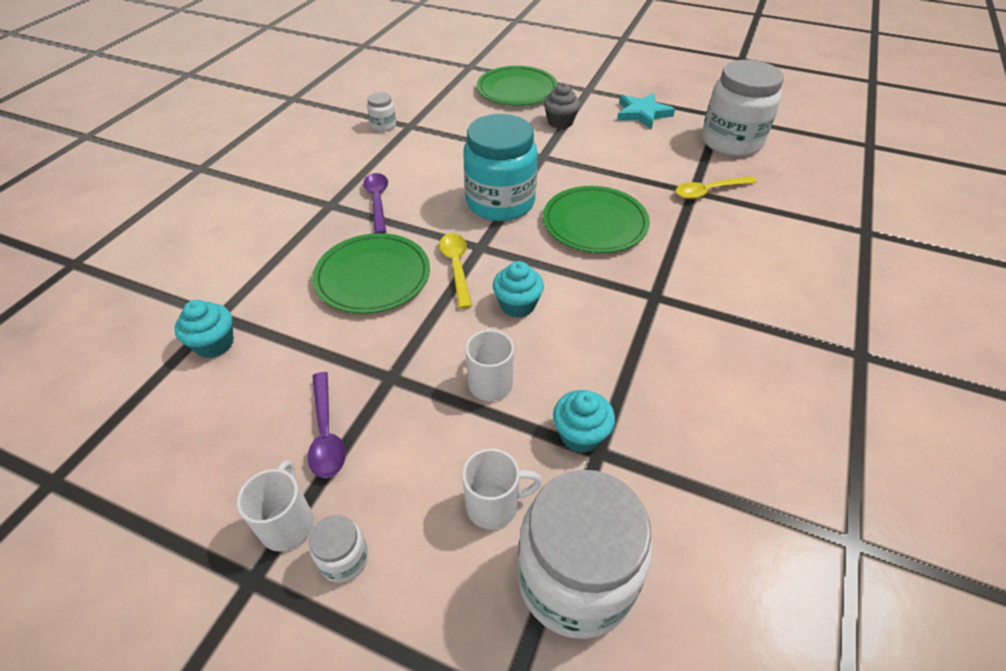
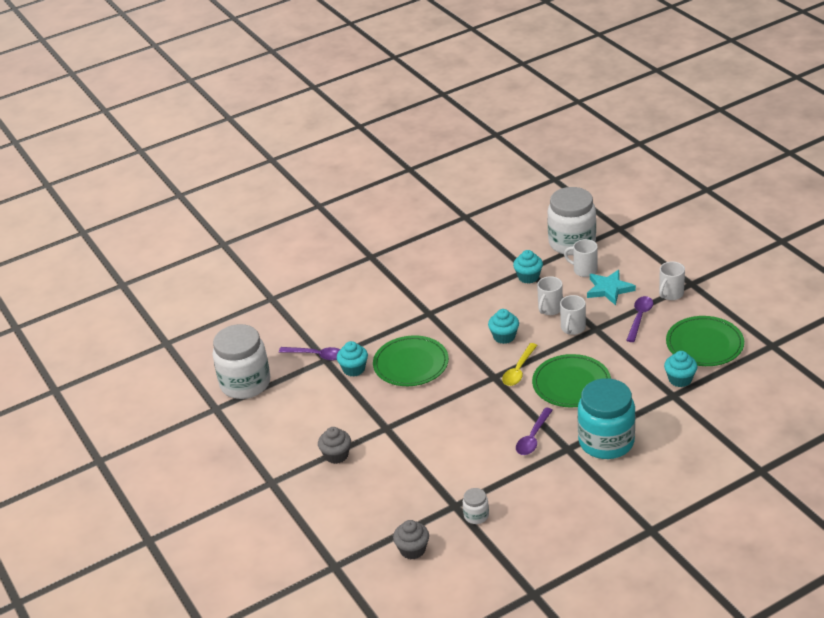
camera: 140 degrees left, 10 degrees down
(344, 559) = (653, 276): white jar -> none
(418, 91) = (412, 550): none -> grey cupcake
(428, 362) = (572, 328): none -> white mug
(500, 202) = (453, 402): turquoise jar -> turquoise jar (606, 442)
(517, 90) = (328, 510): green plate -> green plate (704, 344)
(642, 113) = (266, 436): turquoise star -> turquoise star (609, 289)
(649, 194) = (354, 369): none -> turquoise cupcake
(708, 191) = (316, 355): yellow spoon -> purple spoon

